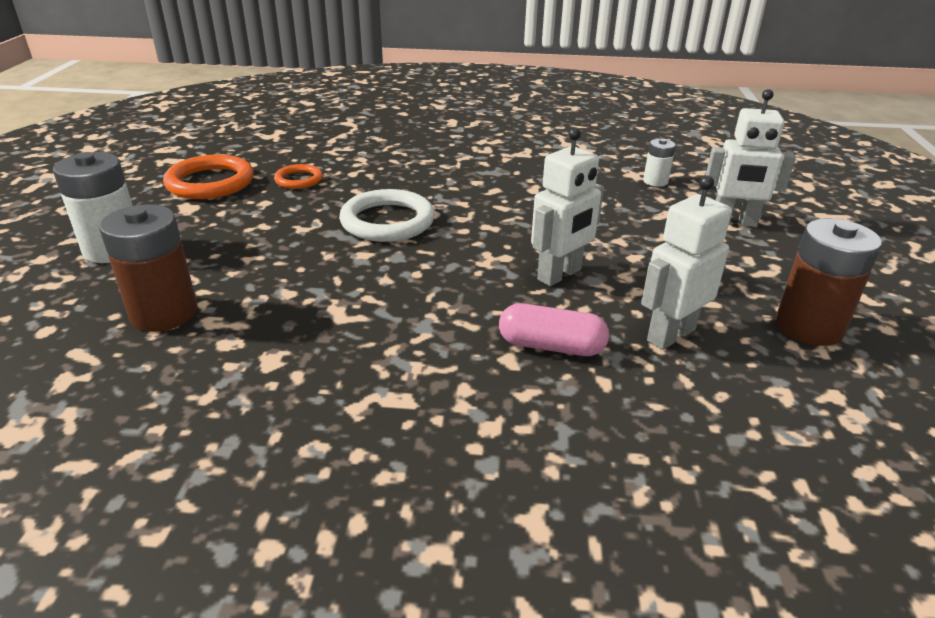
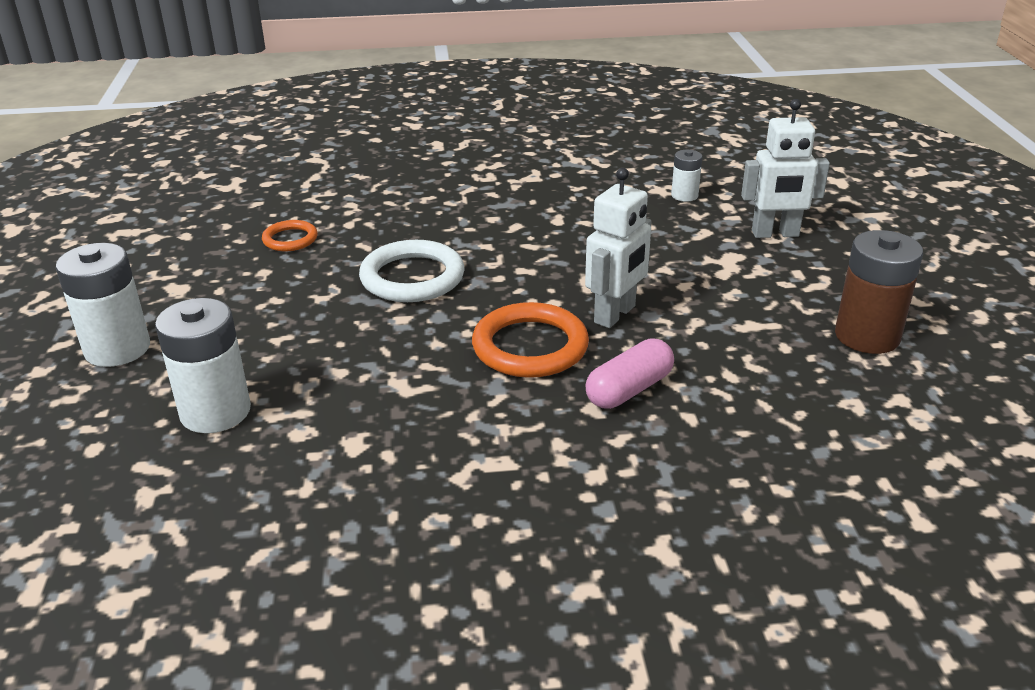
camera: 10 degrees left, 0 degrees up
(164, 313) = (215, 412): brown battery -> white battery
(210, 182) = (188, 255): orange ring -> orange ring (530, 346)
(551, 346) = (629, 390): pink capsule -> pink capsule turned 45 degrees counterclockwise
(670, 335) = (740, 362): white robot -> none

